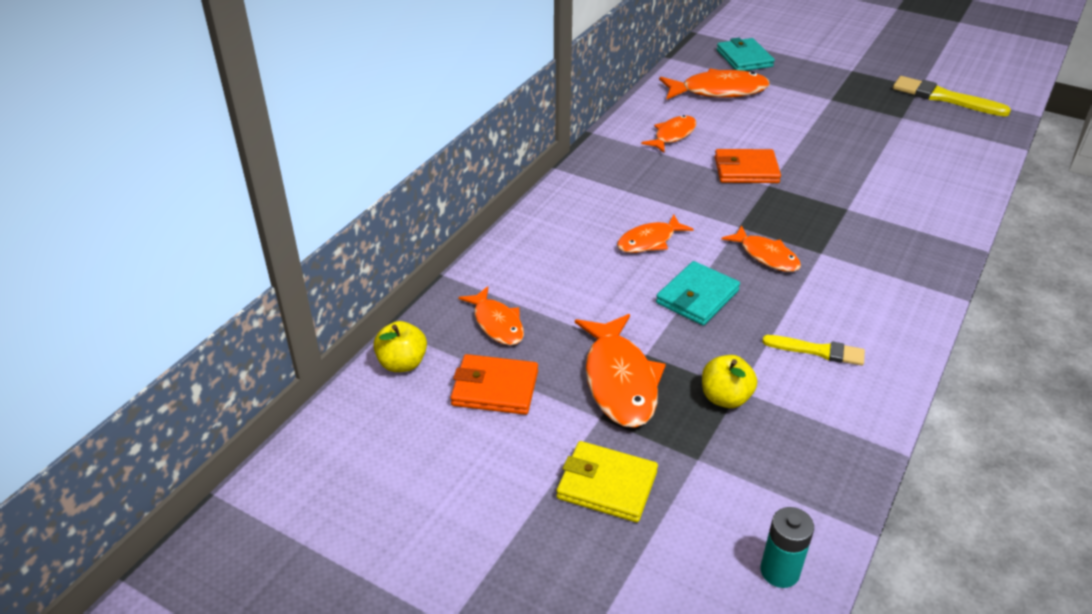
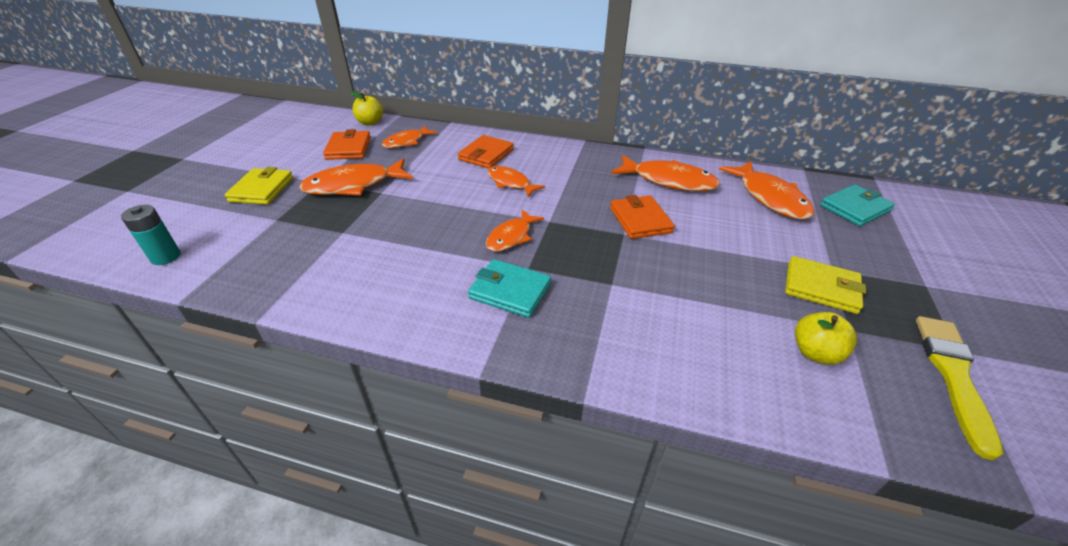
camera: 75 degrees right, 0 degrees up
(567, 251) = (486, 155): none -> orange wallet
(673, 135) = (669, 181): orange fish -> orange fish, size x1.62
(697, 297) = (447, 207): turquoise wallet -> turquoise wallet (510, 291)
(725, 398) = (334, 226): yellow apple -> yellow apple (815, 353)
(818, 351) = (387, 268): yellow brush -> none
(854, 111) = (821, 288): none -> yellow wallet

